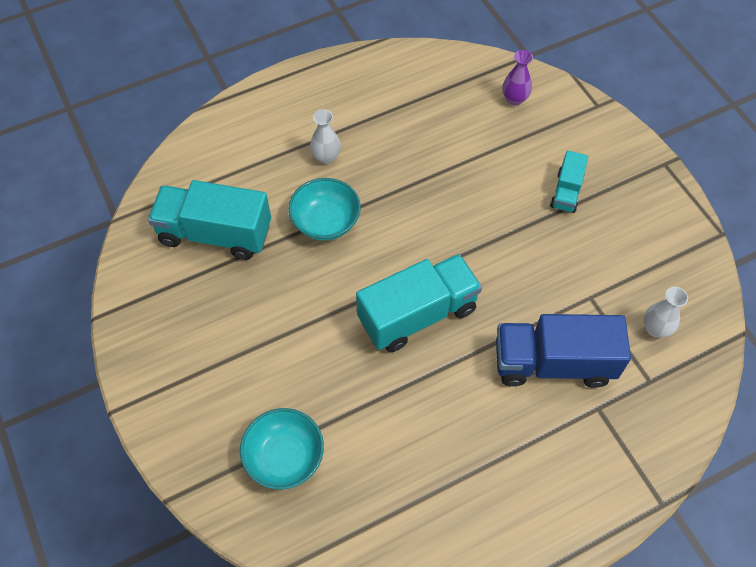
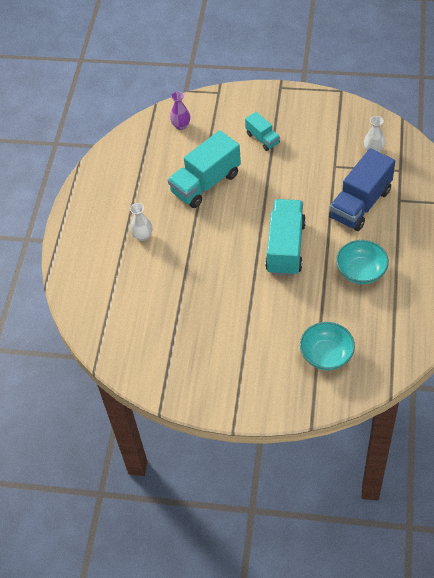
camera: 50 degrees left, 5 degrees down
(215, 234) = (150, 319): turquoise truck -> turquoise truck (205, 183)
(325, 222) = (189, 259): turquoise bowl -> turquoise bowl (361, 271)

